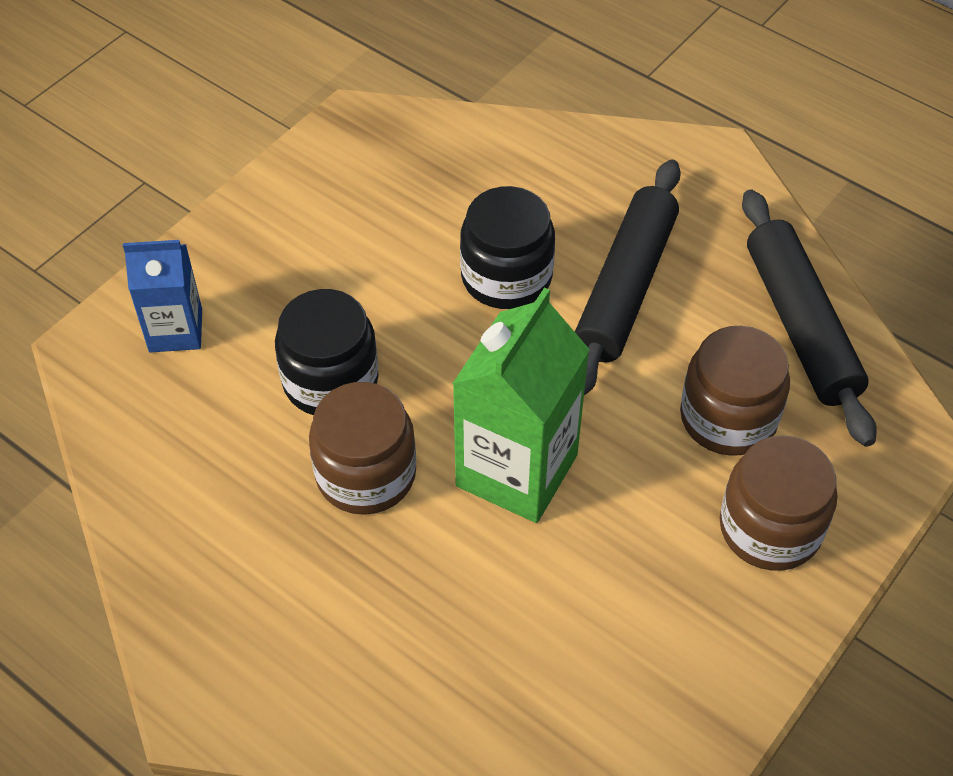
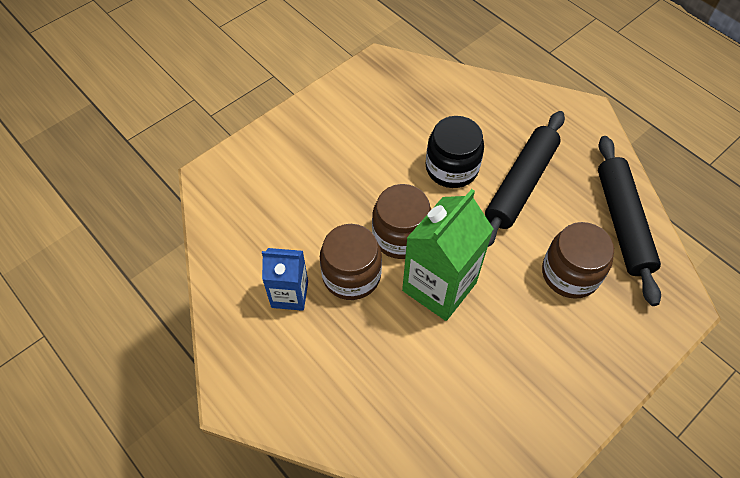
camera: 10 degrees right, 5 degrees up
(175, 330) = (258, 173): blue carton -> blue carton (290, 294)
(330, 380) = (340, 215): black jar -> none
(770, 528) = (585, 346): brown jar -> brown jar (400, 236)

